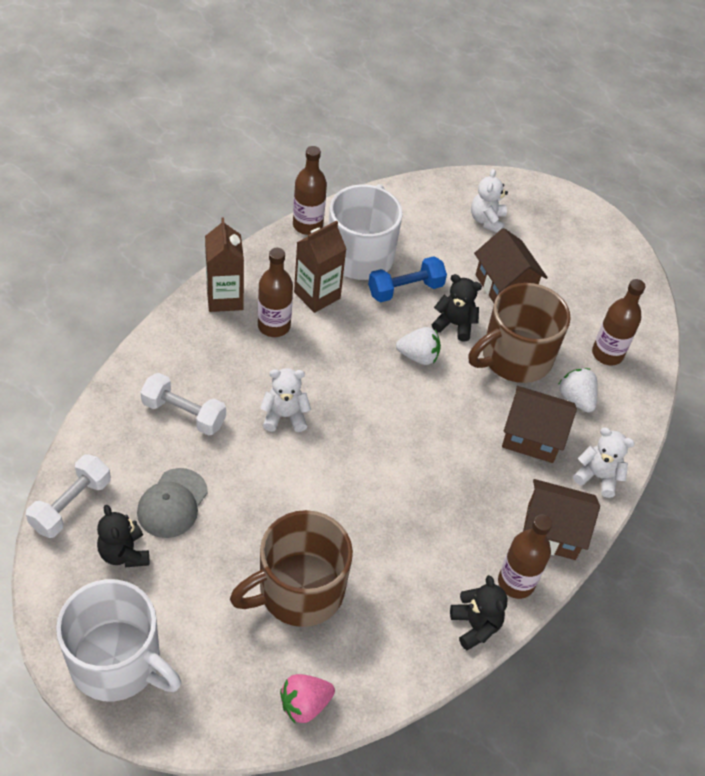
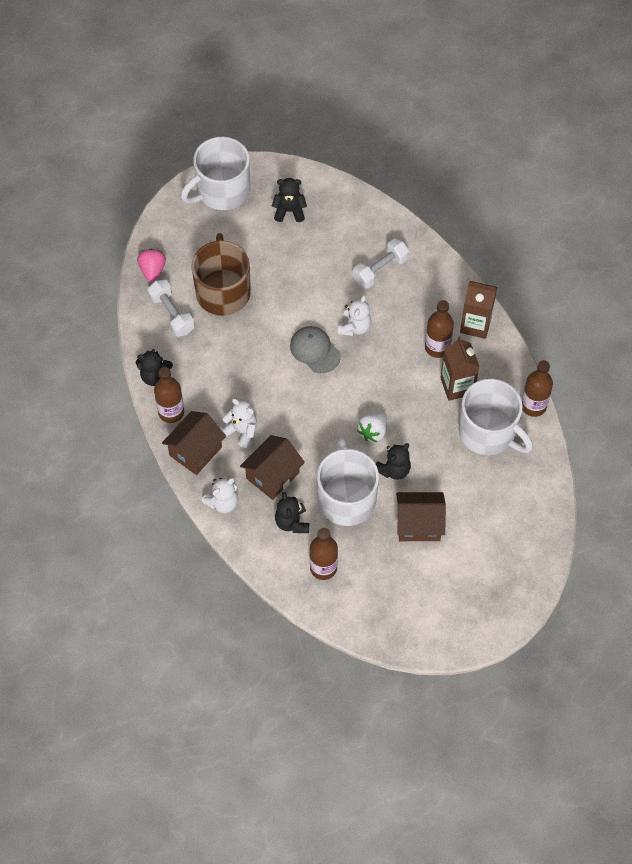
camera: 120 degrees right, 10 degrees up
(71, 505) = (335, 193): white dumbbell -> white dumbbell (172, 314)
(172, 503) = (313, 244): grey cap -> grey cap (315, 350)
(405, 289) = (441, 449): blue dumbbell -> none
(487, 220) = (496, 545): white teddy bear -> white teddy bear (241, 431)
(514, 357) = (346, 498): brown mug -> white mug
(576, 399) = (292, 522): white strawberry -> black teddy bear

